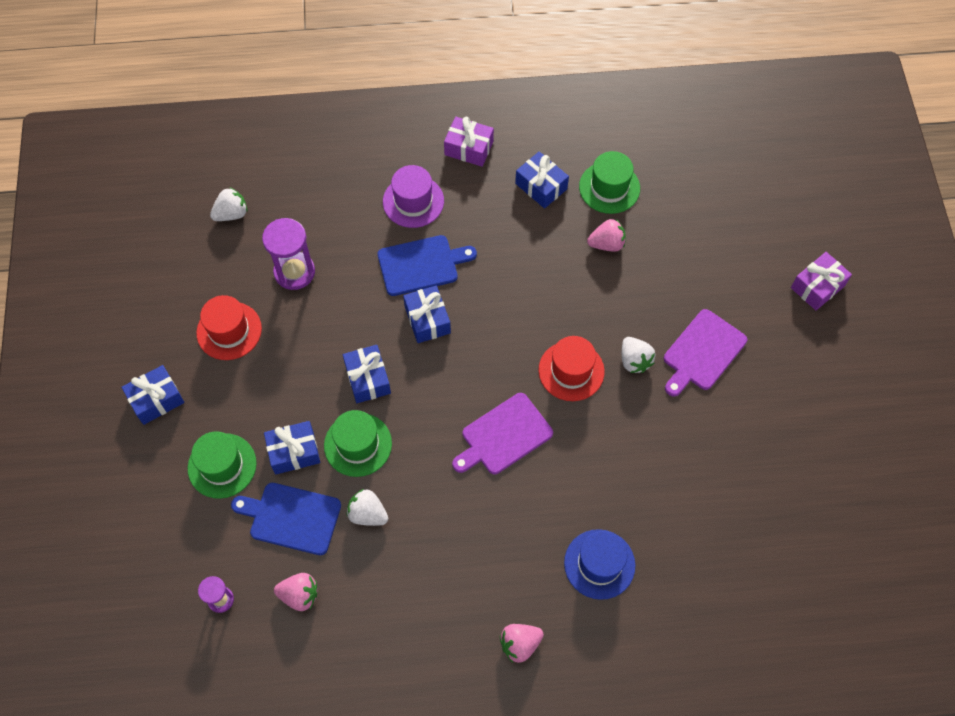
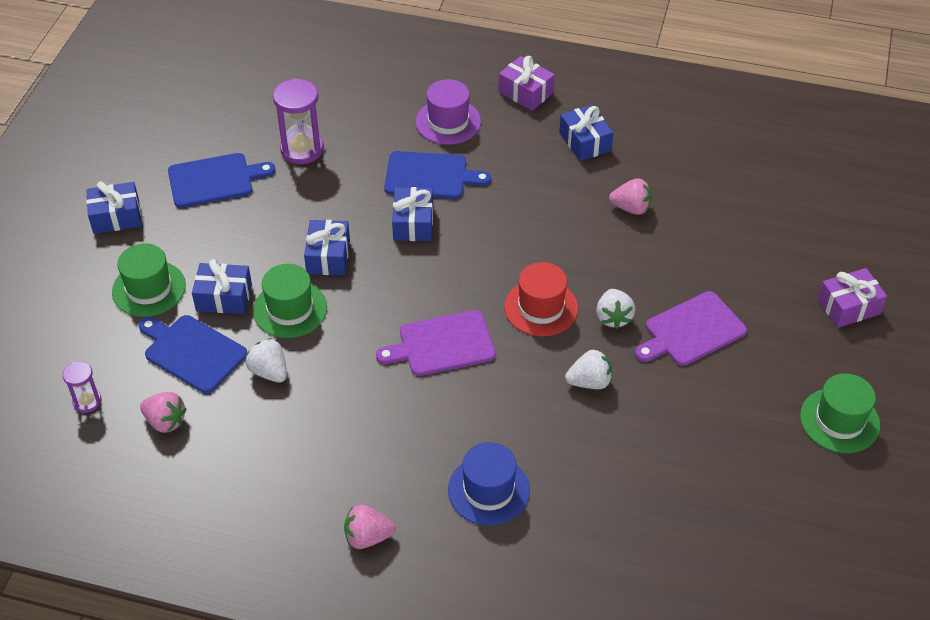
camera: 20 degrees right, 15 degrees down
(229, 331) = (214, 180): red hat -> blue cutting board
(231, 214) = (266, 87): white strawberry -> white strawberry (589, 382)
(609, 187) = (656, 161): green hat -> green hat (839, 420)

